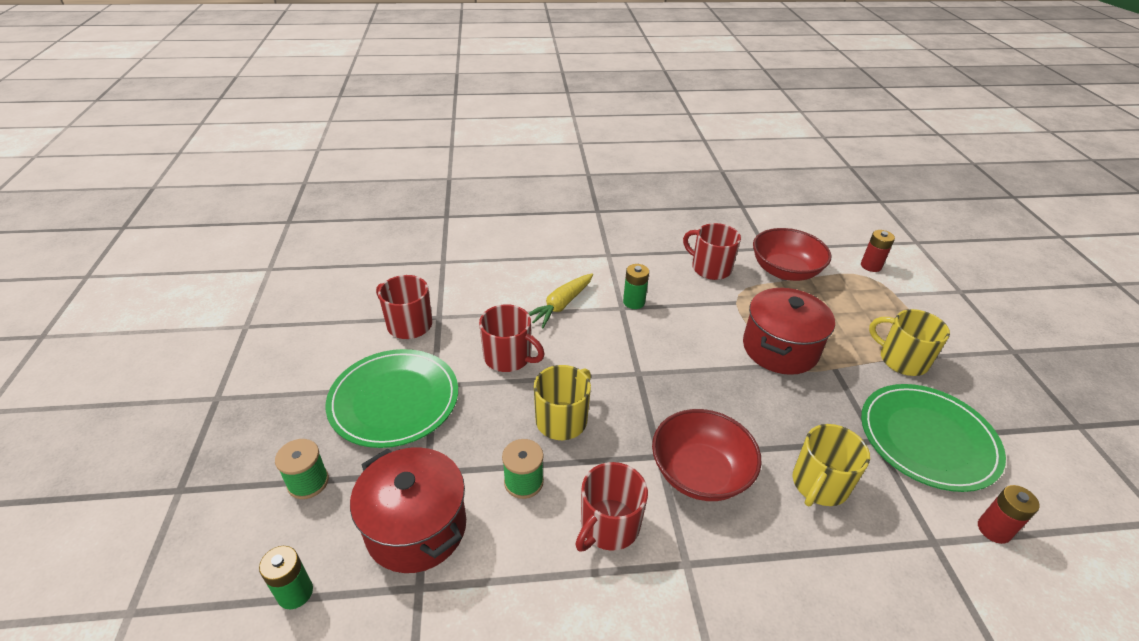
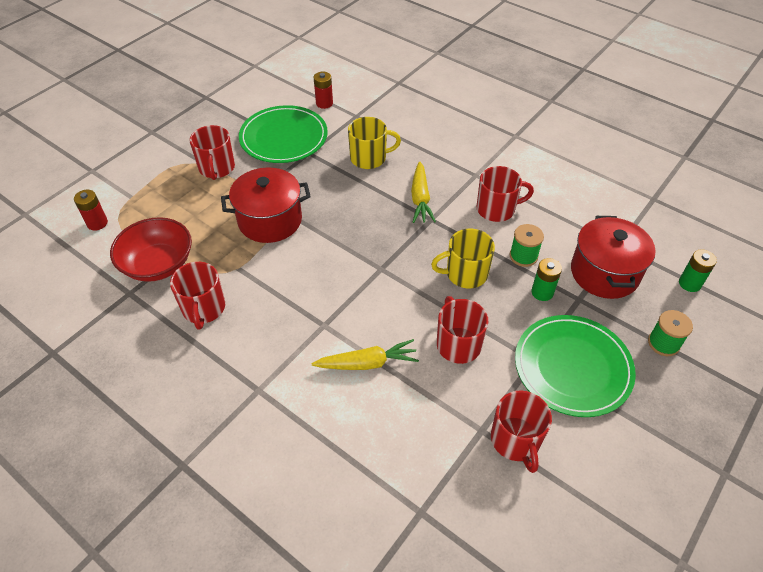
camera: 135 degrees left, 10 degrees up
(634, 302) = (308, 323): green battery -> green battery (542, 292)
(700, 473) = (420, 198): red bowl -> yellow carrot
(901, 360) = (217, 168): yellow mug -> red mug

